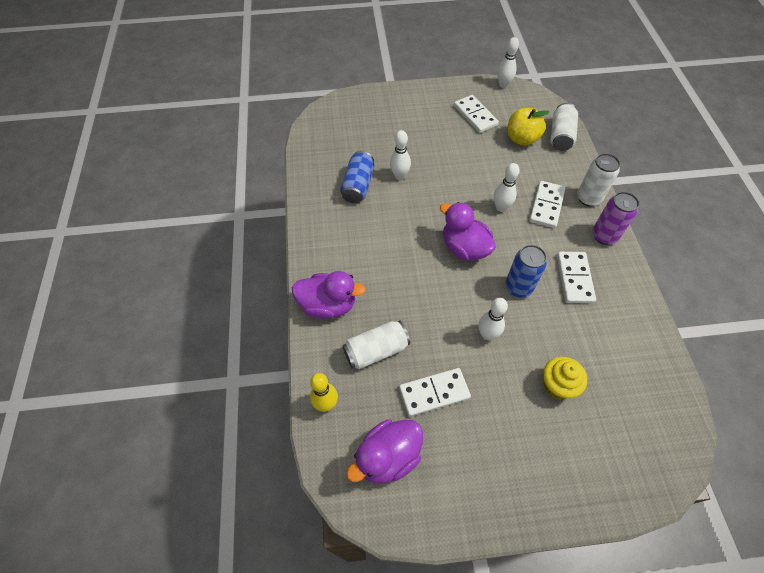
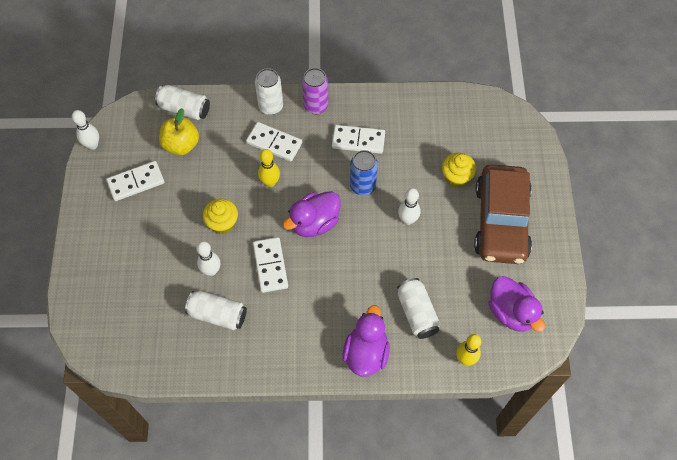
camera: 85 degrees left, 5 degrees up
(358, 185) = (217, 314): blue can -> white can
(434, 393) = (459, 270): white domino -> white domino (270, 266)
(448, 178) = (222, 223): none -> yellow cupcake
(501, 207) = (270, 182): white bowling pin -> yellow bowling pin
(509, 442) = (501, 221): none -> brown car

